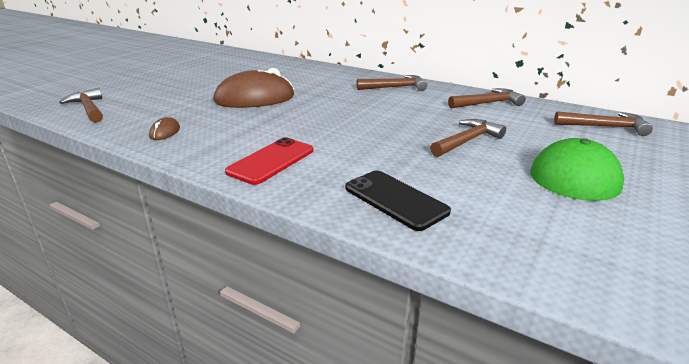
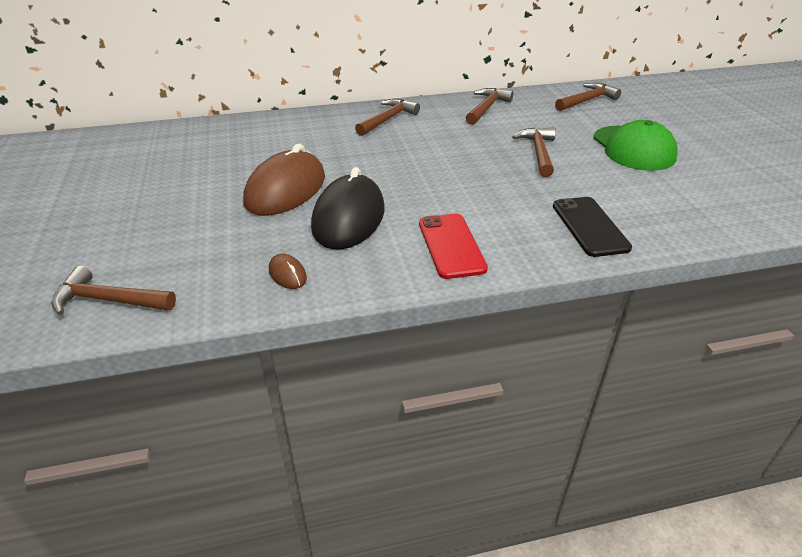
camera: 45 degrees left, 10 degrees up
(252, 123) = (348, 218): none -> black mouse
(395, 199) = (590, 226): black phone -> black phone turned 75 degrees clockwise

